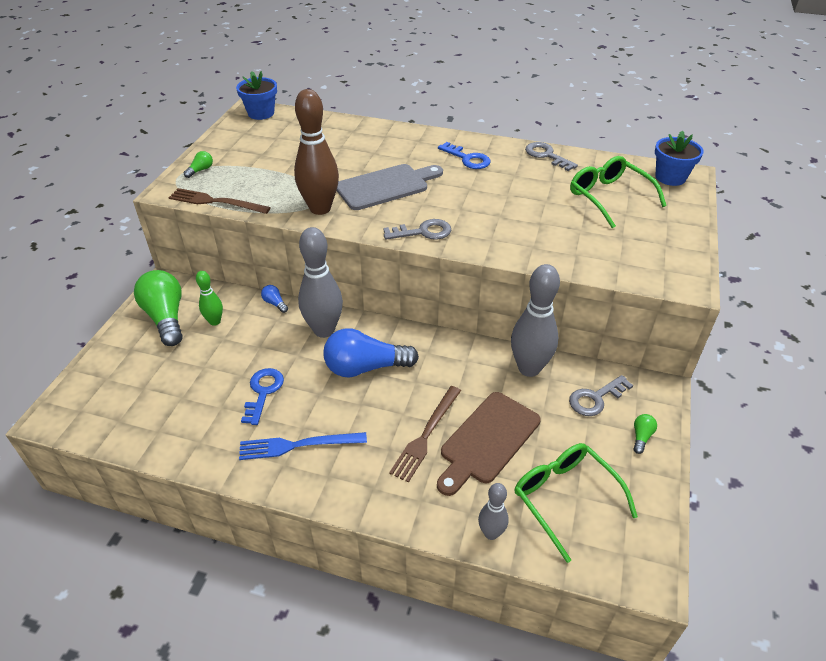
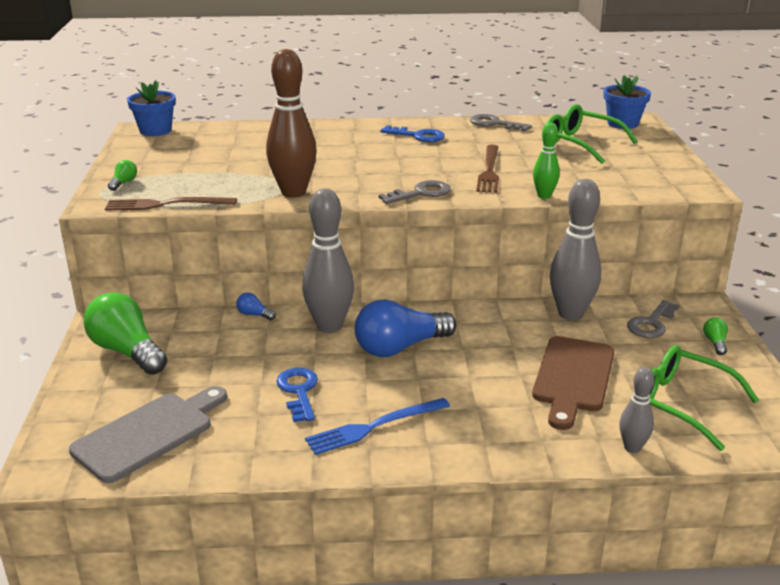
camera: 20 degrees left, 15 degrees down
(215, 321) = (192, 343): green bowling pin -> green bowling pin (544, 196)
(386, 186) = (351, 166): grey cutting board -> grey cutting board (149, 434)
(426, 435) = (507, 387): brown fork -> brown fork (489, 171)

